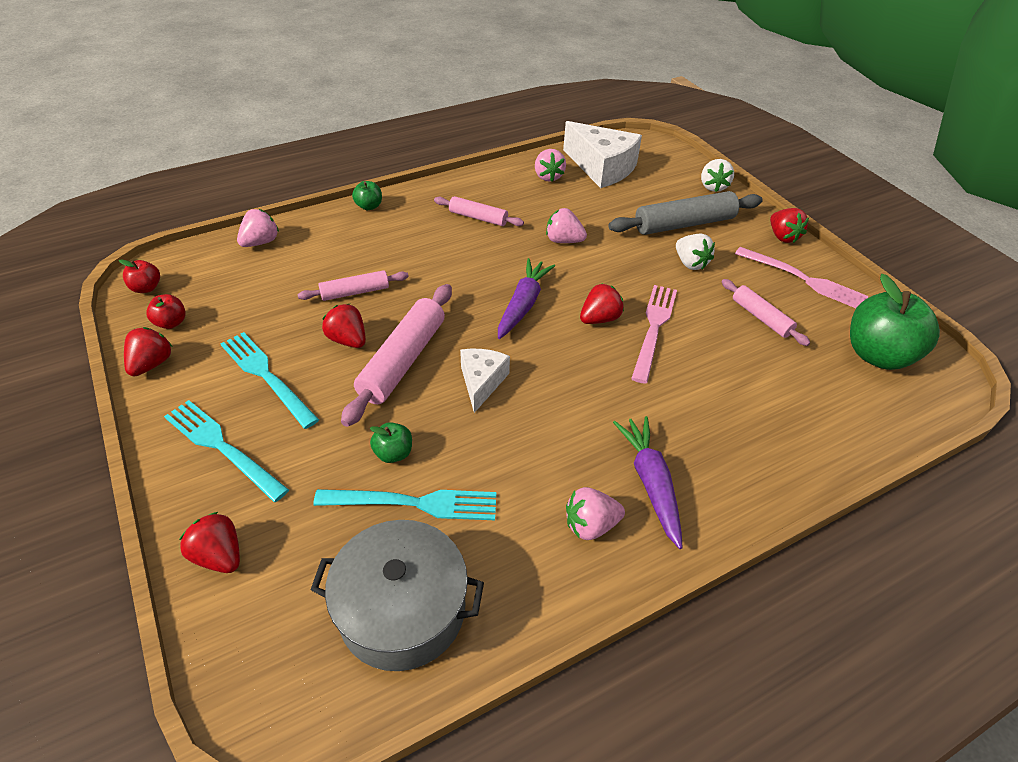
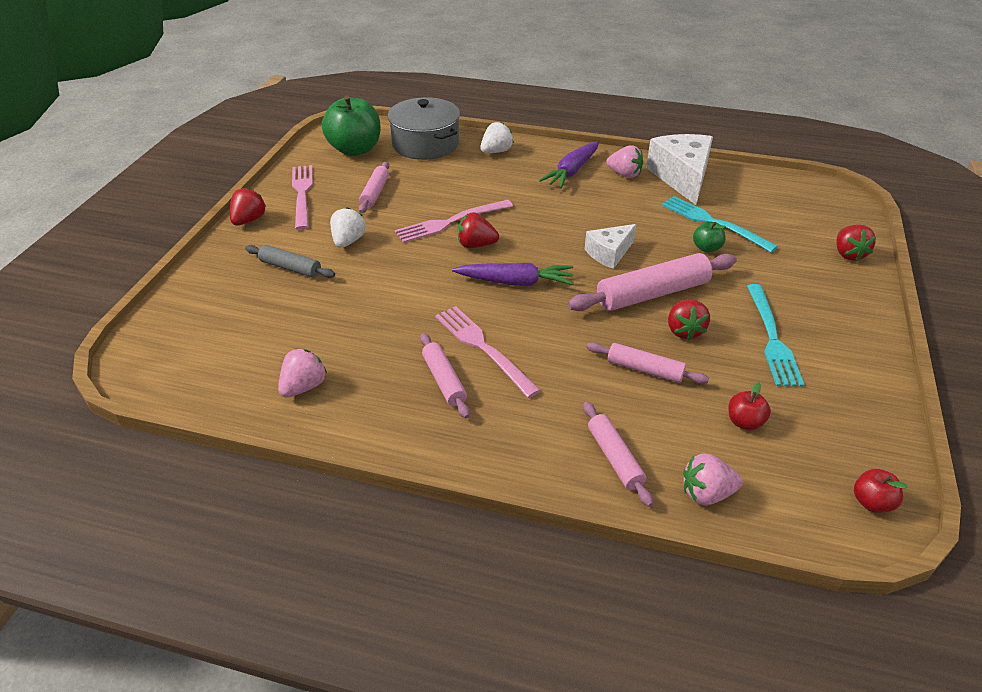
camera: 135 degrees left, 5 degrees down
(152, 364) = (877, 402): red strawberry -> none
(171, 323) = (849, 437): red apple -> red apple (744, 422)
(222, 447) = (828, 307): turquoise fork -> none
(330, 232) = (614, 458): none -> pink rolling pin
(369, 206) = (539, 471): green apple -> none
(402, 609) = (752, 193): grey pot -> grey pot (425, 144)
(481, 247) = (483, 347): none -> pink fork
(523, 304) = (515, 282): purple carrot -> purple carrot turned 150 degrees counterclockwise
(563, 241) = (406, 311): pink strawberry -> none
(602, 167) = (237, 363): white cheese -> white cheese (682, 177)
(684, 224) = (290, 268): grey rolling pin -> grey rolling pin, size x0.58
(713, 186) = (197, 282): white strawberry -> white strawberry (496, 151)

